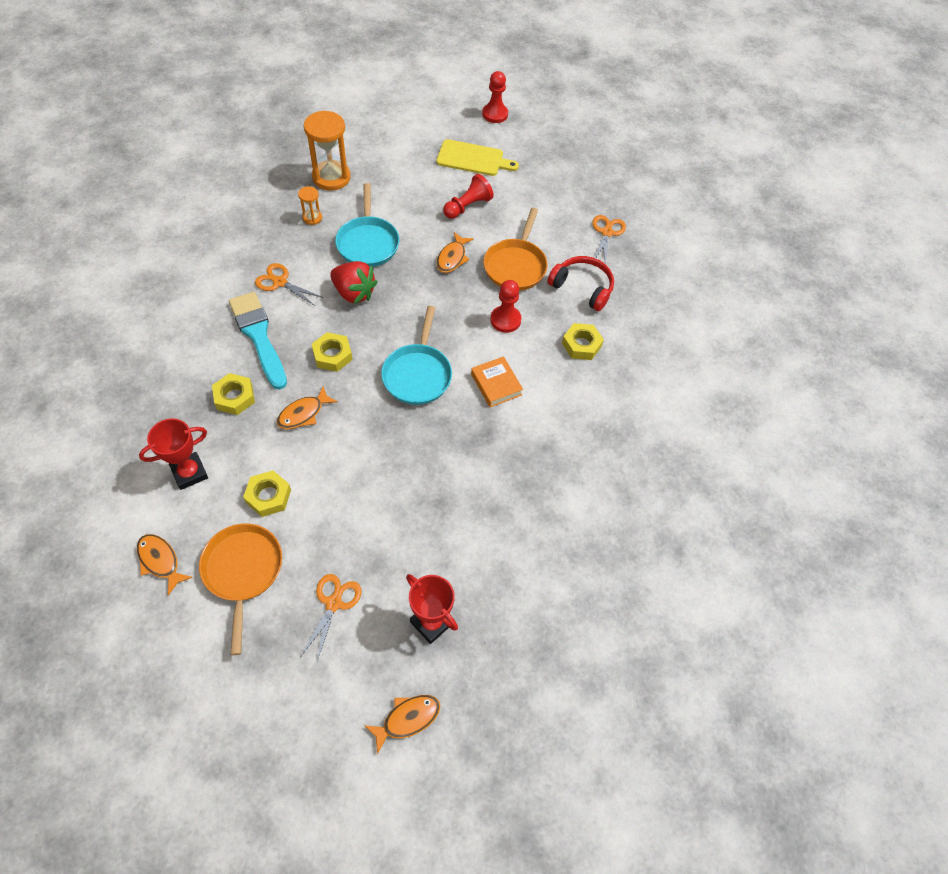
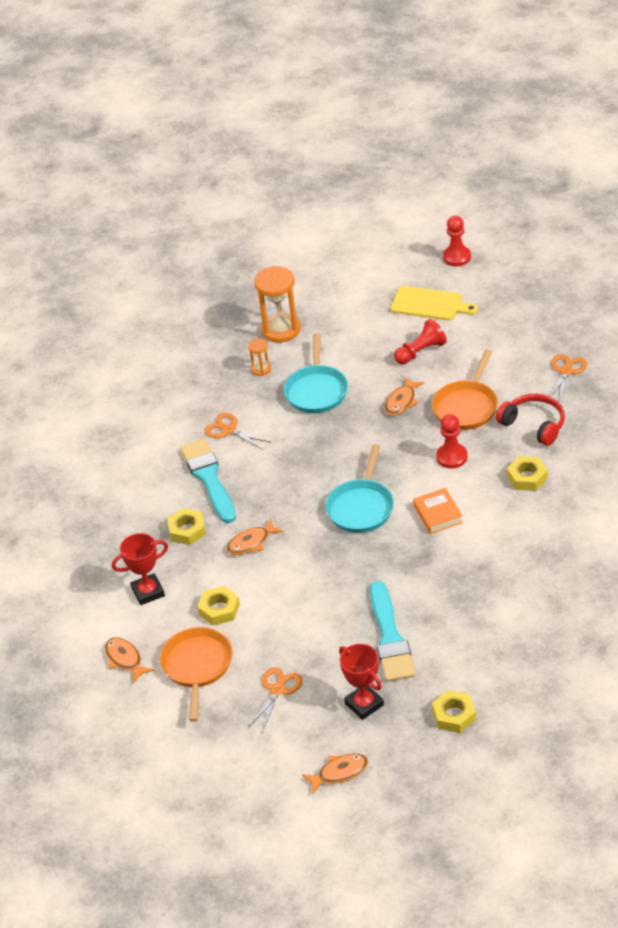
camera: 15 degrees right, 15 degrees down
(332, 355) = (279, 493): yellow nut -> yellow nut (454, 715)
(354, 293) = (301, 437): red strawberry -> none
(455, 534) = (390, 638): none -> turquoise brush

